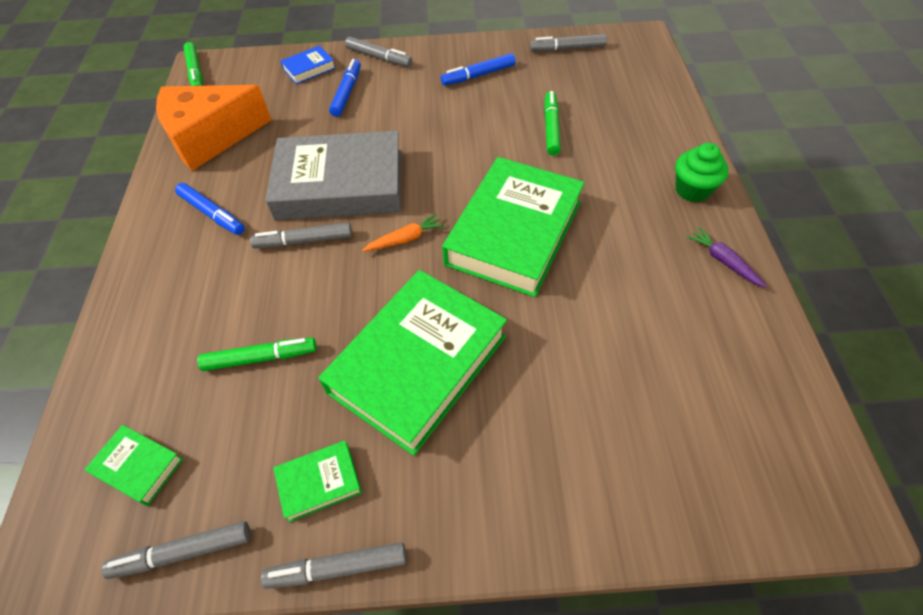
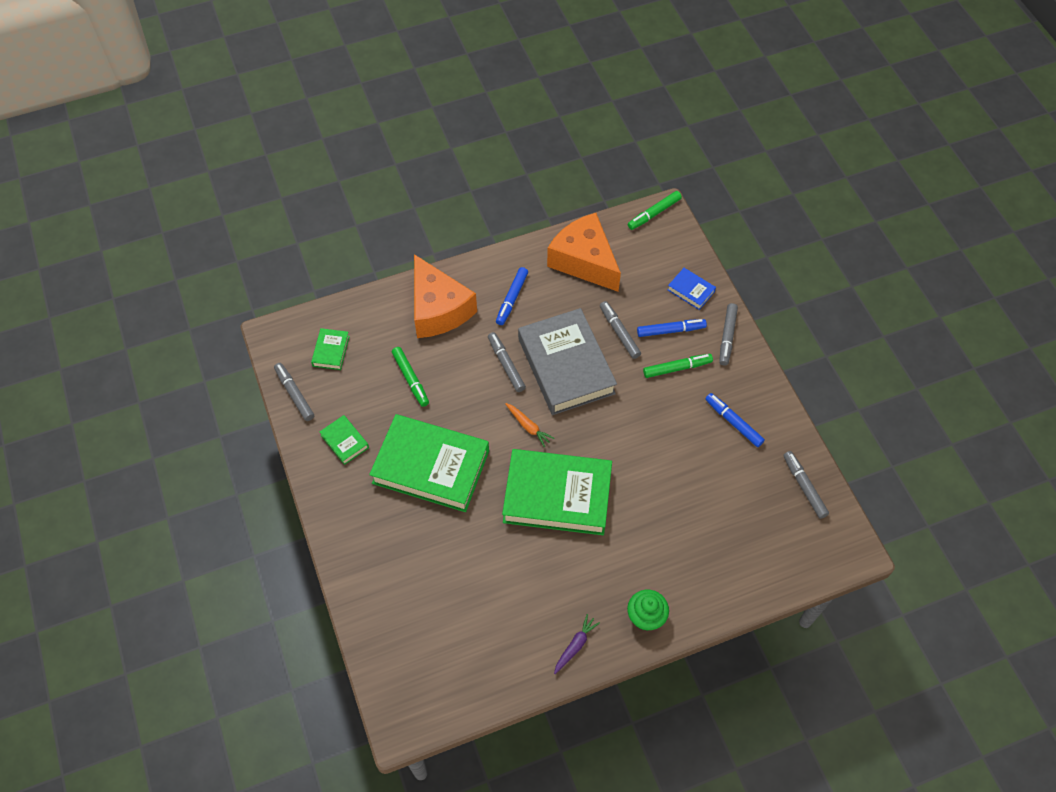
camera: 70 degrees right, 5 degrees up
(169, 297) = (438, 309): none -> orange cheese
(337, 567) = (304, 467): grey marker -> grey marker (619, 332)
(551, 128) = (684, 496): green marker -> green marker (677, 368)

